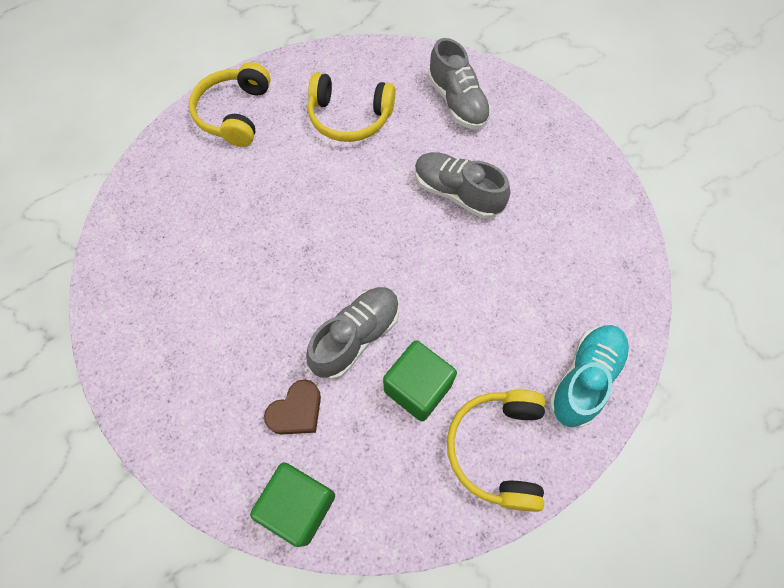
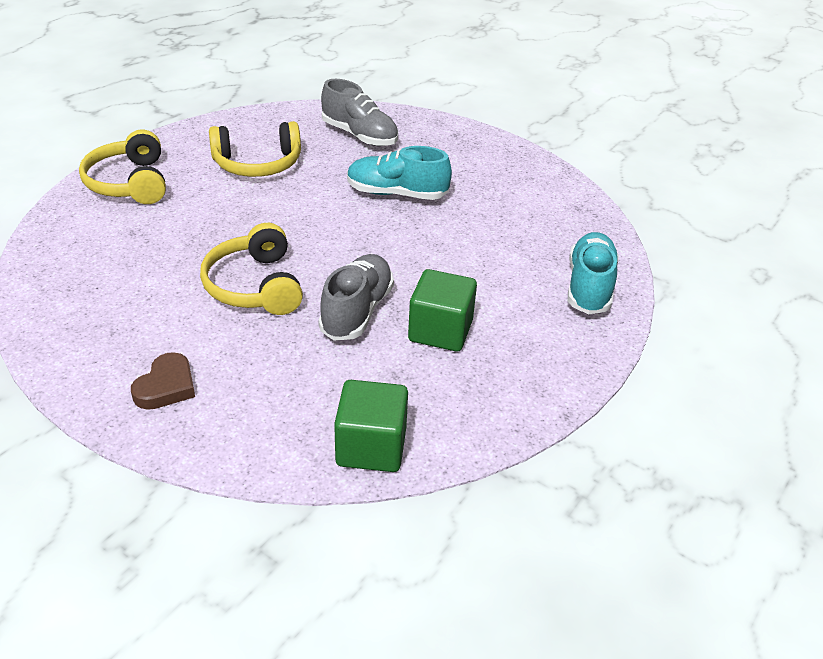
camera: 25 degrees left, 25 degrees down
(296, 411) = (326, 379): brown heart -> brown heart (166, 386)
(457, 193) = (397, 194): grey shoe -> turquoise shoe
(497, 449) = (541, 353): yellow headphones -> yellow headphones (254, 286)

